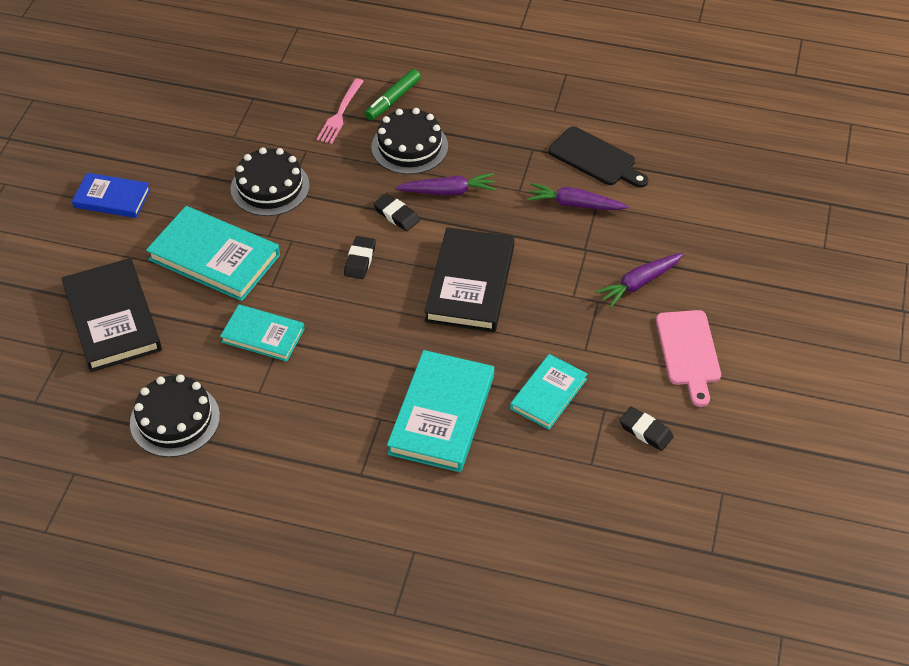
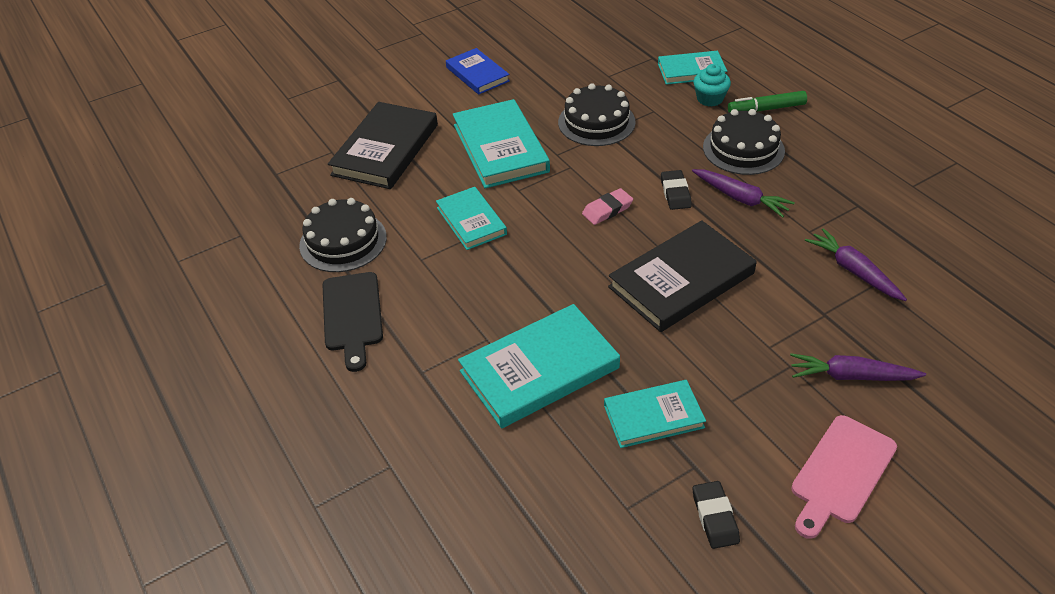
camera: 45 degrees right, 5 degrees down
(298, 94) = (691, 71): none -> turquoise book
(340, 114) = (710, 99): pink fork -> turquoise cupcake
(360, 260) = (607, 210): black eraser -> pink eraser
(595, 158) = (916, 244): black cutting board -> black cutting board (352, 315)

